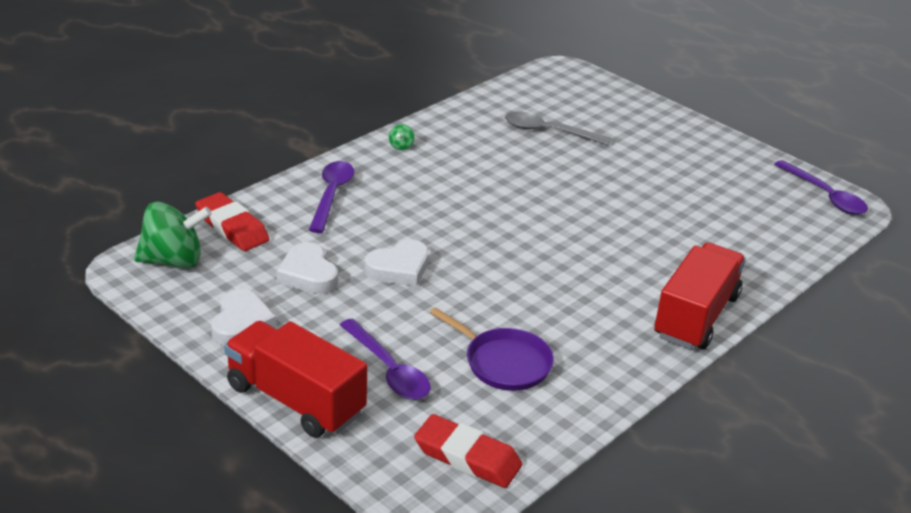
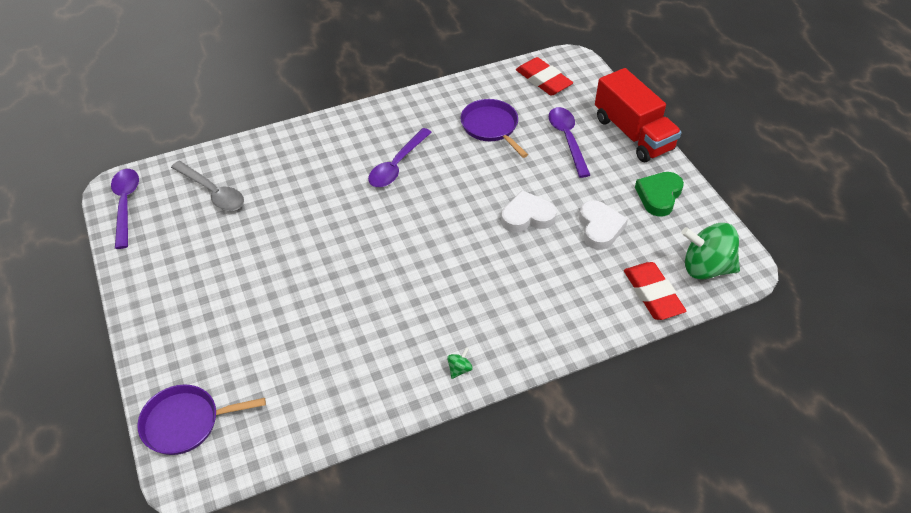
camera: 155 degrees left, 15 degrees up
(241, 324) = (659, 196): white heart -> green heart
(332, 195) = (554, 313): purple spoon -> purple spoon (397, 165)
(549, 131) = (294, 353): grey spoon -> grey spoon (213, 192)
(592, 88) = (185, 422): none -> purple pan
(696, 316) = (340, 128): red truck -> none

